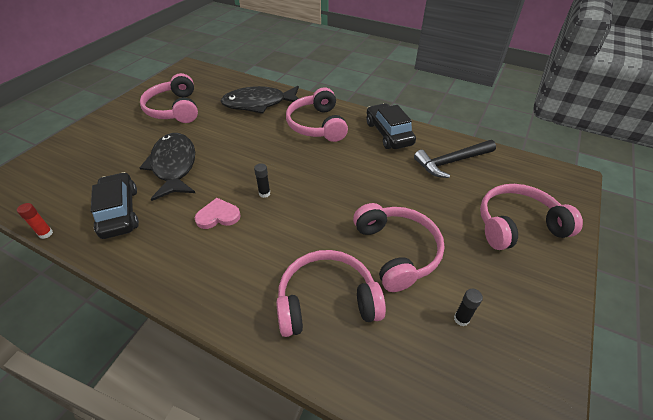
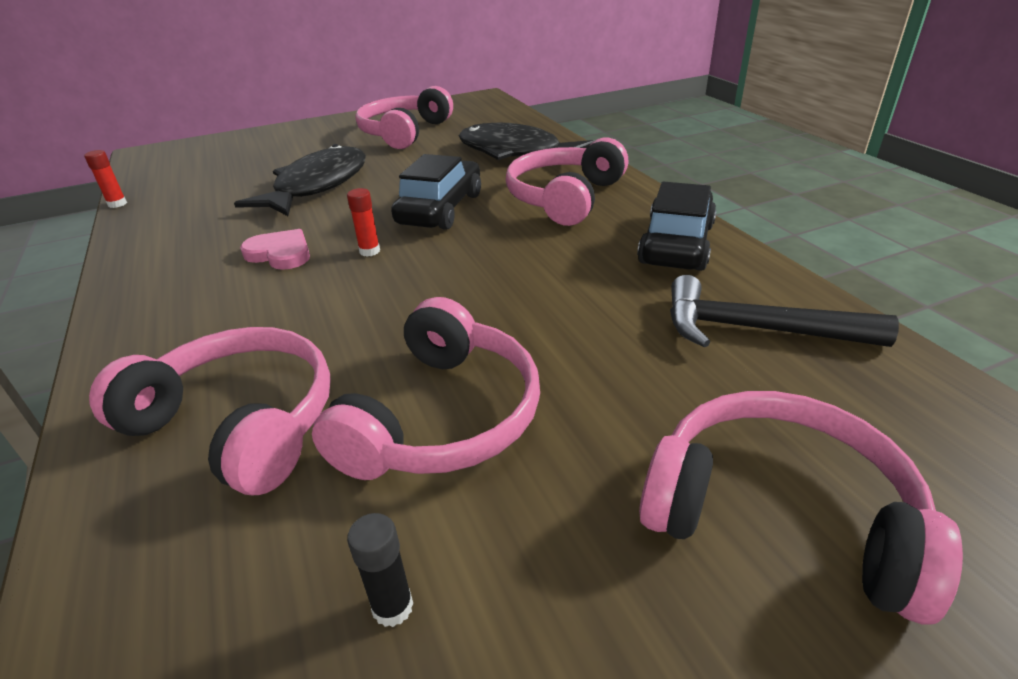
camera: 40 degrees right, 10 degrees down
(119, 212) = (199, 210): black car -> black car (440, 209)
(264, 193) = (369, 251): black glue stick -> red glue stick

